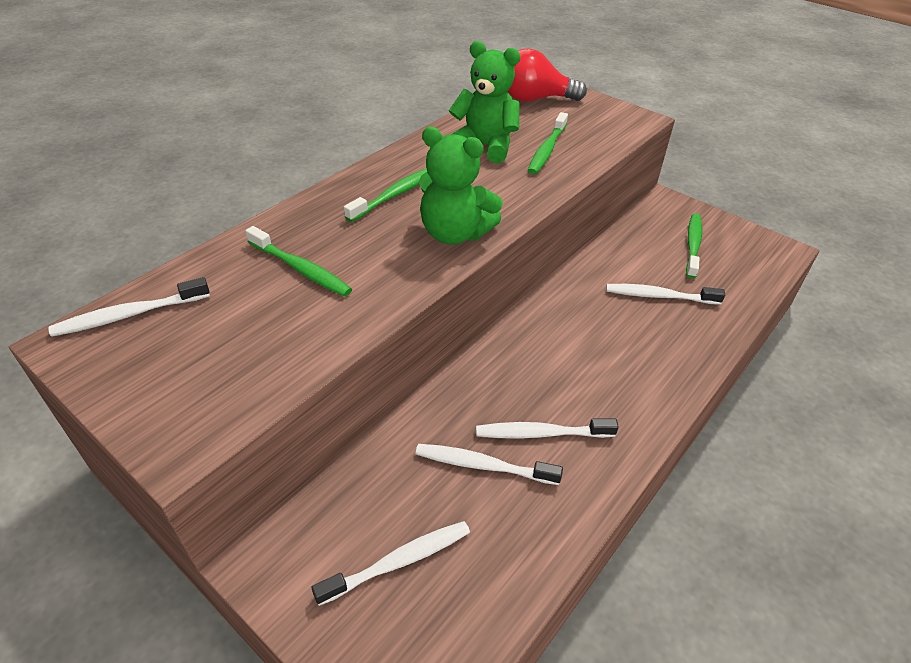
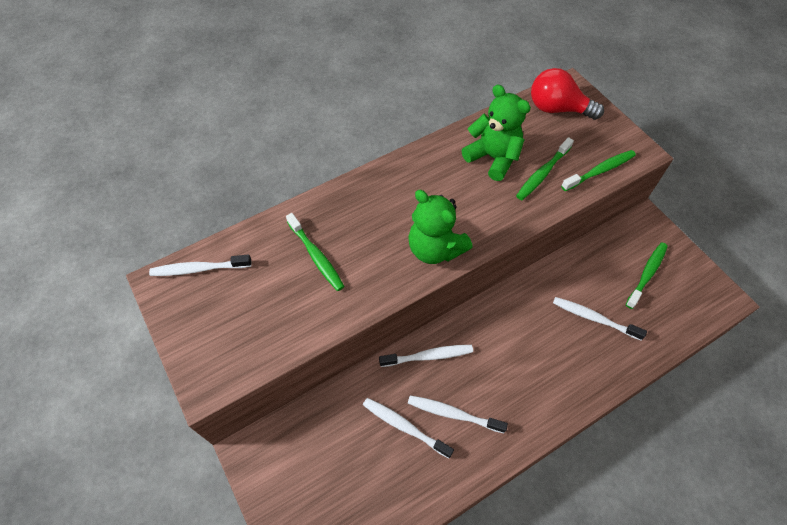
camera: 20 degrees right, 15 degrees up
(394, 195) = (404, 197): green toothbrush -> green toothbrush (599, 171)
(398, 562) = (328, 478): white toothbrush -> white toothbrush (428, 356)

